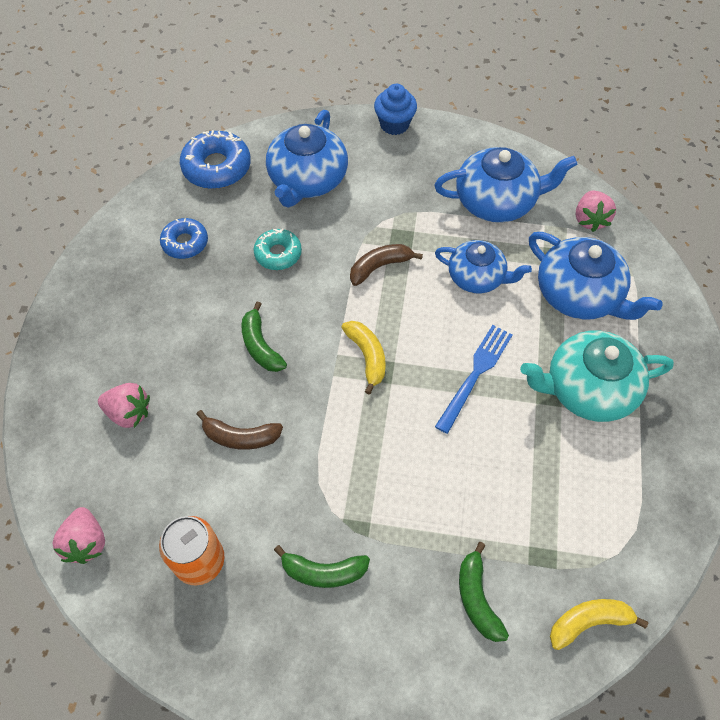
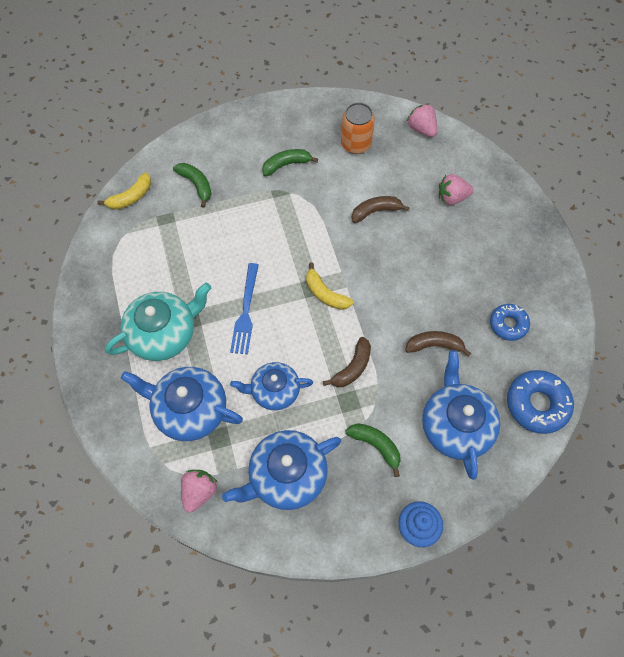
camera: 155 degrees right, 5 degrees up
(260, 346) = (401, 271): green banana -> green banana (376, 445)
(278, 254) = (434, 345): turquoise donut -> brown banana
(590, 220) = (199, 492): pink strawberry -> pink strawberry turned 45 degrees clockwise

